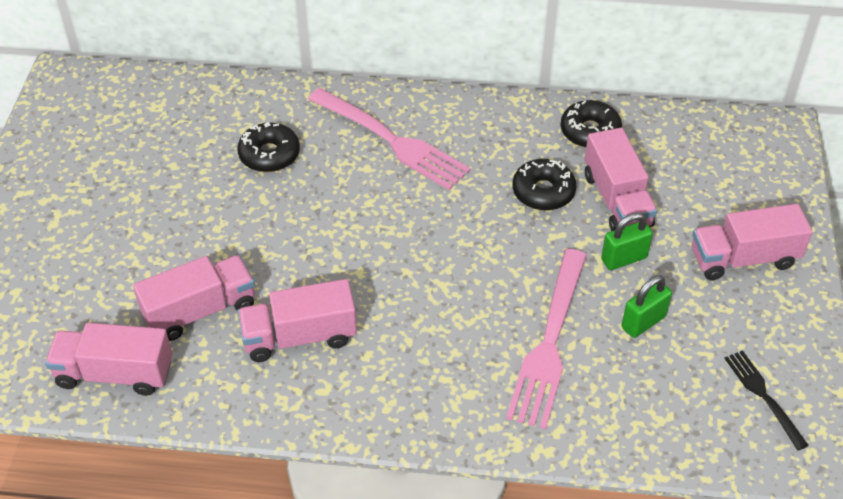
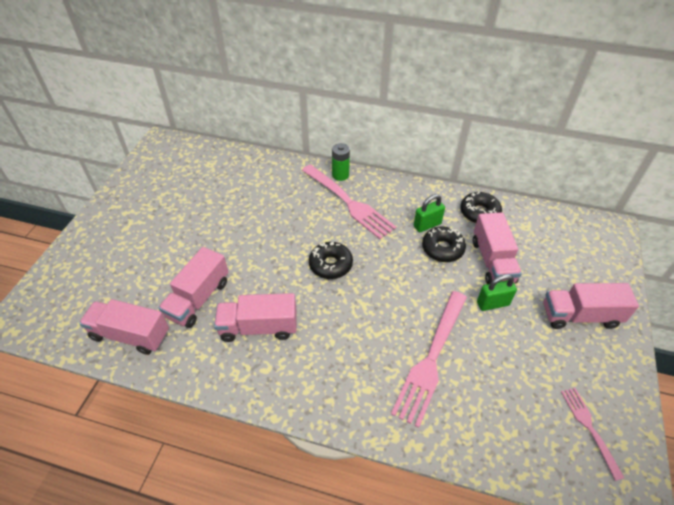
camera: 10 degrees right, 0 degrees up
(200, 311) = (198, 299): pink truck -> pink truck turned 135 degrees clockwise
(269, 154) = (270, 202): black donut -> black donut (330, 265)
(370, 99) = (340, 175): none -> green battery
(643, 322) = (502, 353): green padlock -> green padlock (427, 225)
(763, 396) = (589, 428): black fork -> pink fork

